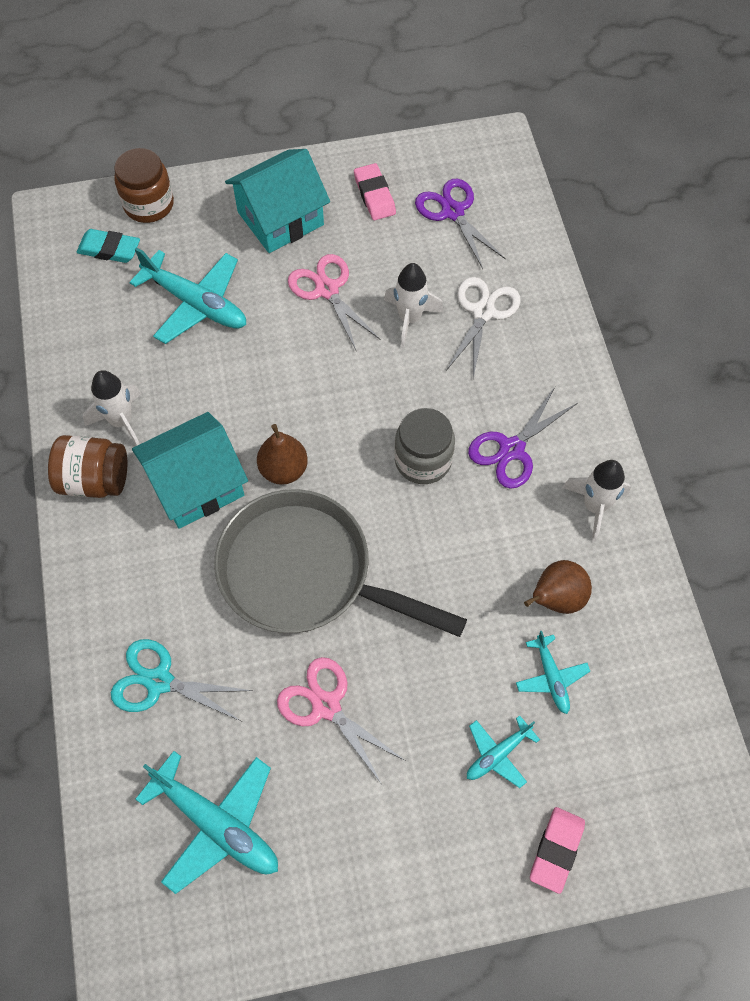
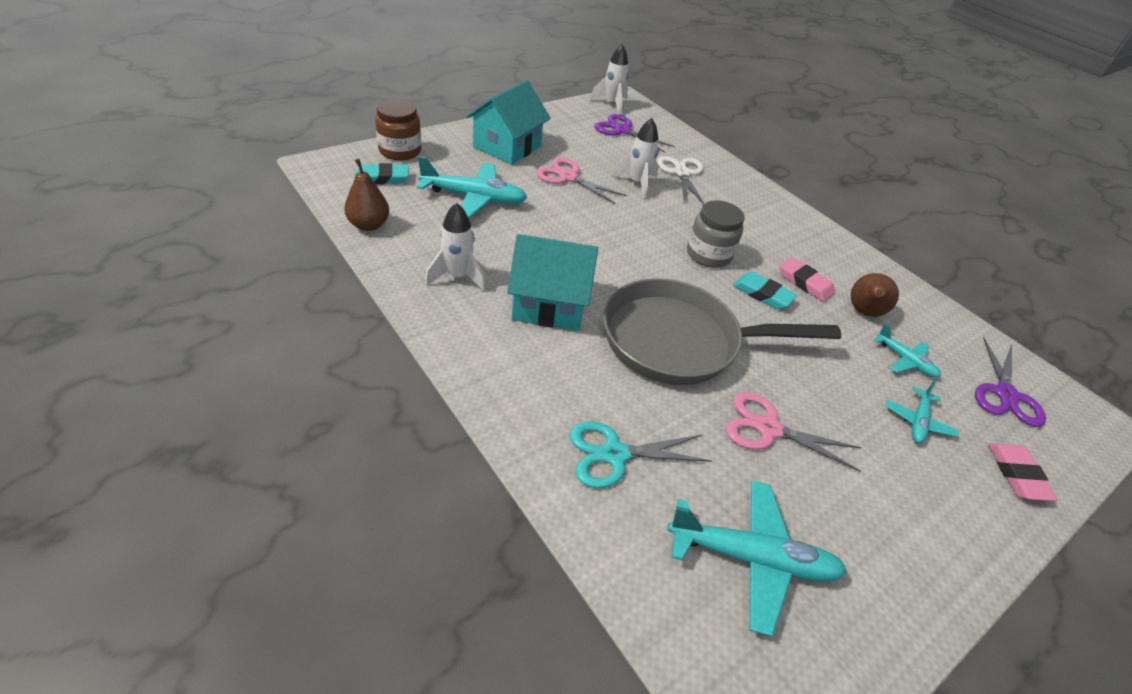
camera: 30 degrees left, 20 degrees down
(95, 479) = (457, 320): brown jar -> none
(196, 484) = (549, 304): turquoise house -> turquoise house turned 60 degrees clockwise
(283, 469) = (612, 280): brown pear -> brown pear (369, 225)
(374, 195) = (565, 128): pink eraser -> pink eraser (805, 283)
(448, 536) = (762, 294): none -> turquoise eraser
(511, 449) = (761, 238): purple scissors -> purple scissors (1005, 395)
(594, 506) = (839, 257): white rocket -> white rocket (612, 104)

